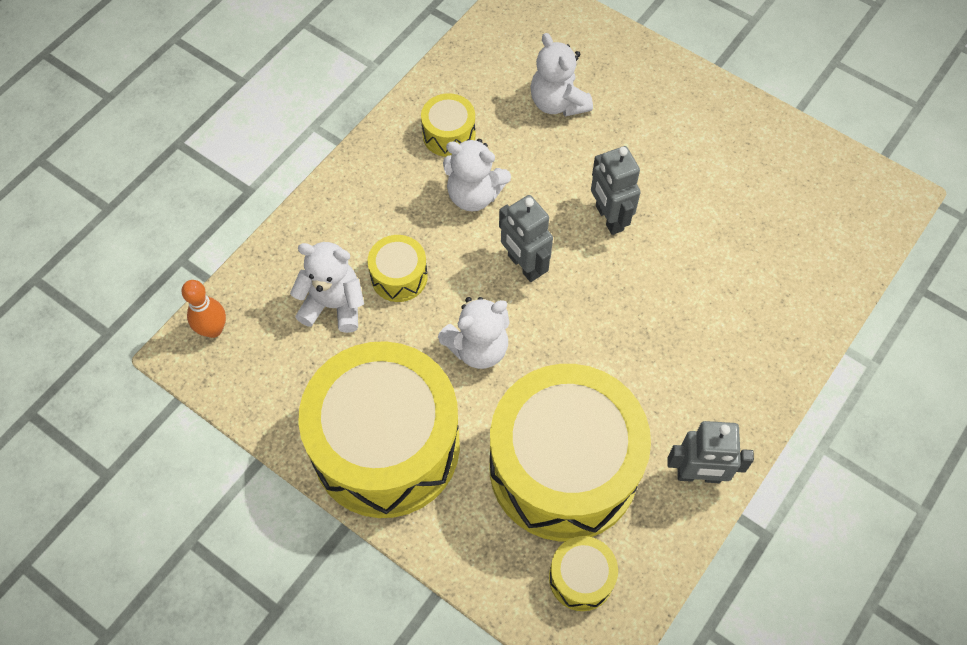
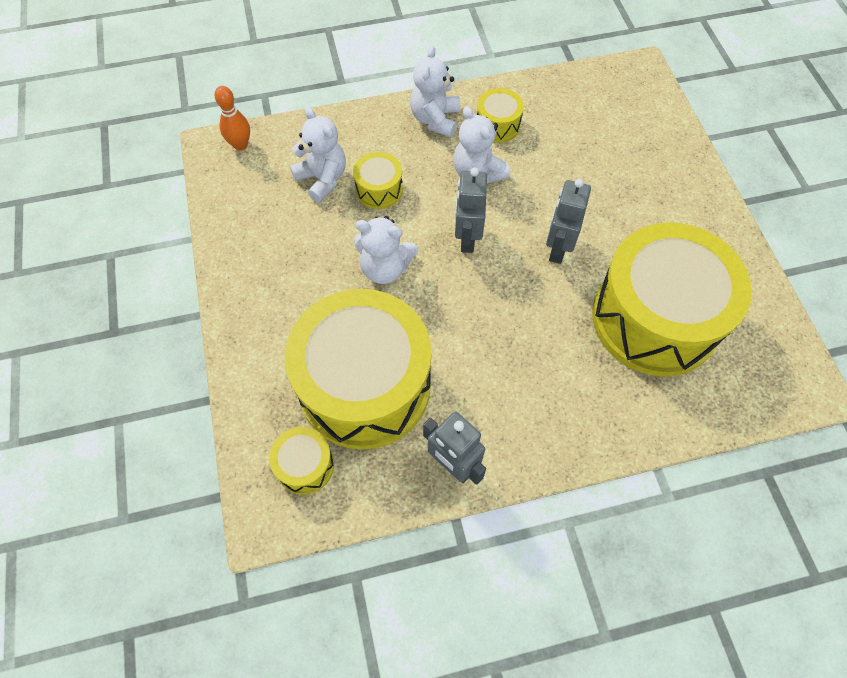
camera: 40 degrees right, 0 degrees up
(386, 446) = (269, 285): yellow drum -> yellow drum (655, 319)
(558, 103) = (594, 152): white teddy bear -> white teddy bear (435, 119)

